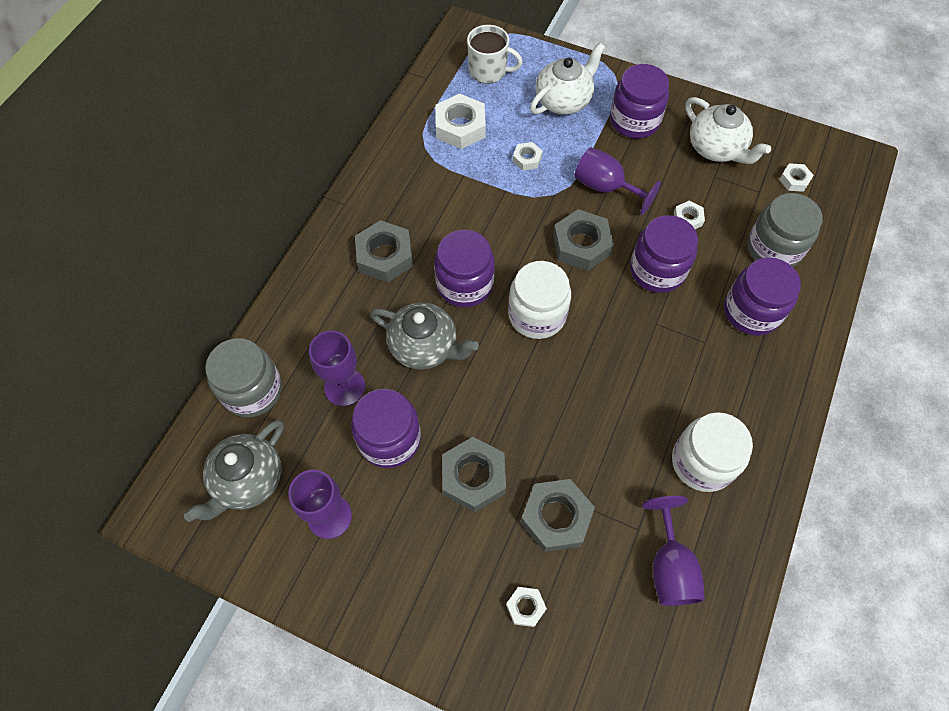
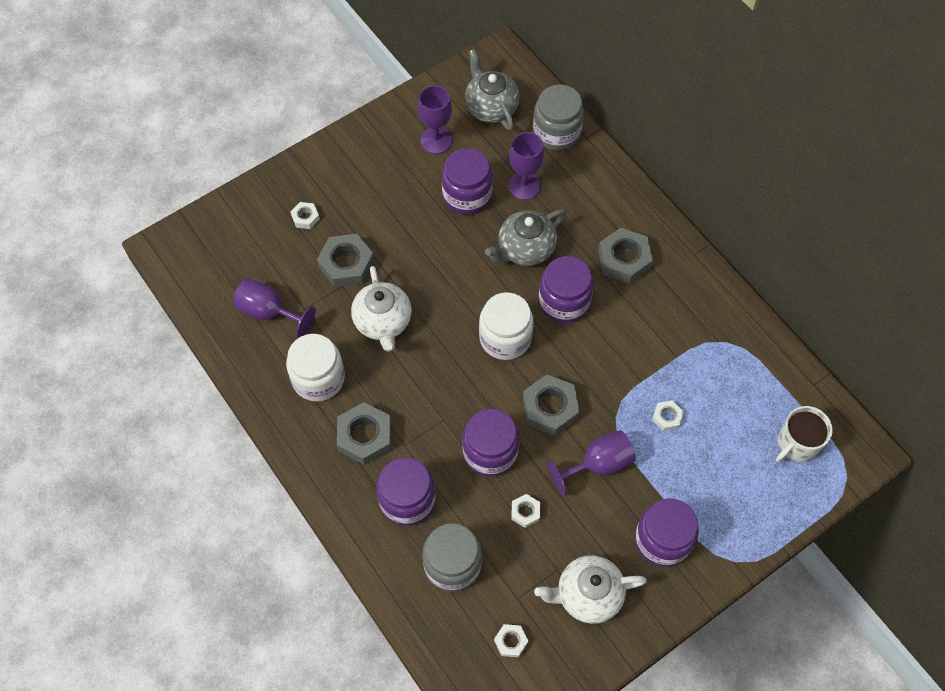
camera: 120 degrees right, 0 degrees up
(460, 127) = (735, 382): white nut -> none
(473, 477) = (407, 231): grey nut -> grey nut (364, 436)
(563, 101) = (722, 490): white teapot -> white teapot (383, 321)

